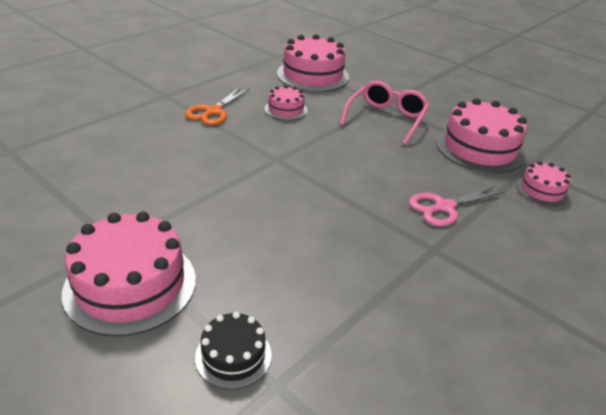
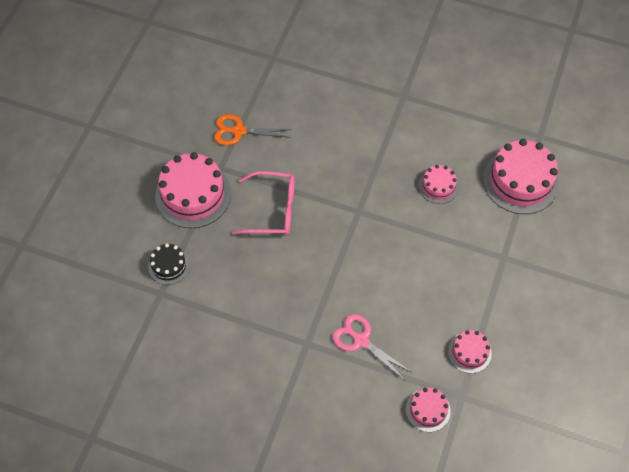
camera: 70 degrees right, 25 degrees up
(213, 111) = (400, 139): orange scissors -> orange scissors (239, 131)
(386, 119) = (474, 266): pink glasses -> pink glasses (273, 210)
(479, 148) = (469, 352): pink cake -> pink cake, size x0.53

